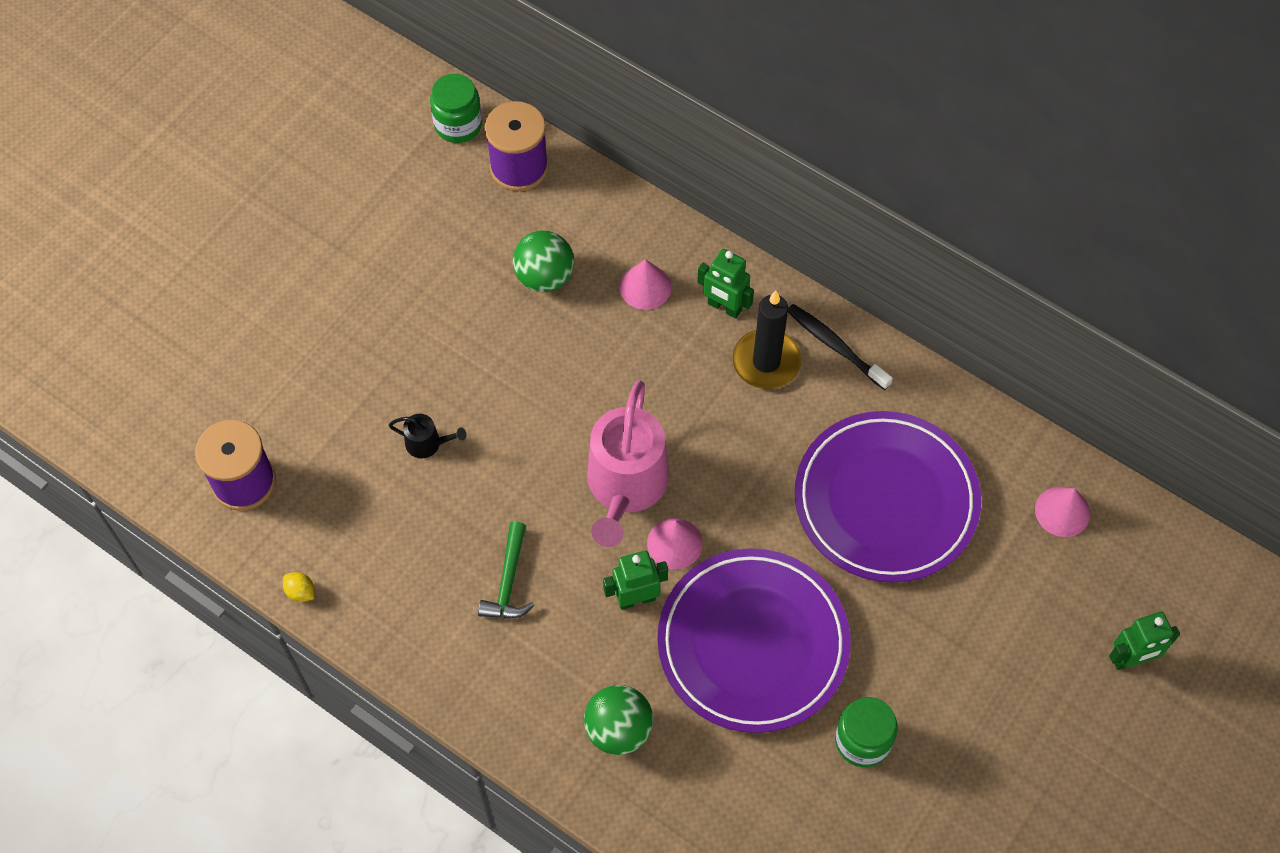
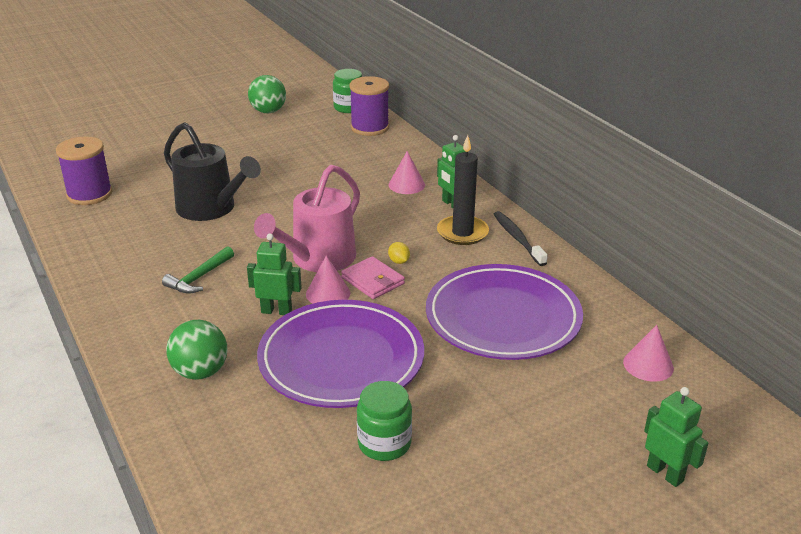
camera: 25 degrees right, 30 degrees down
(300, 592) = (68, 244): yellow lemon -> yellow lemon (399, 261)
(427, 443) = (211, 208): black watering can -> black watering can, size x2.33
(544, 277) = (347, 167): green ball -> green ball (268, 111)
(712, 499) = (373, 281): none -> pink wallet
(1131, 659) = (665, 473): green robot -> green robot turned 135 degrees counterclockwise

